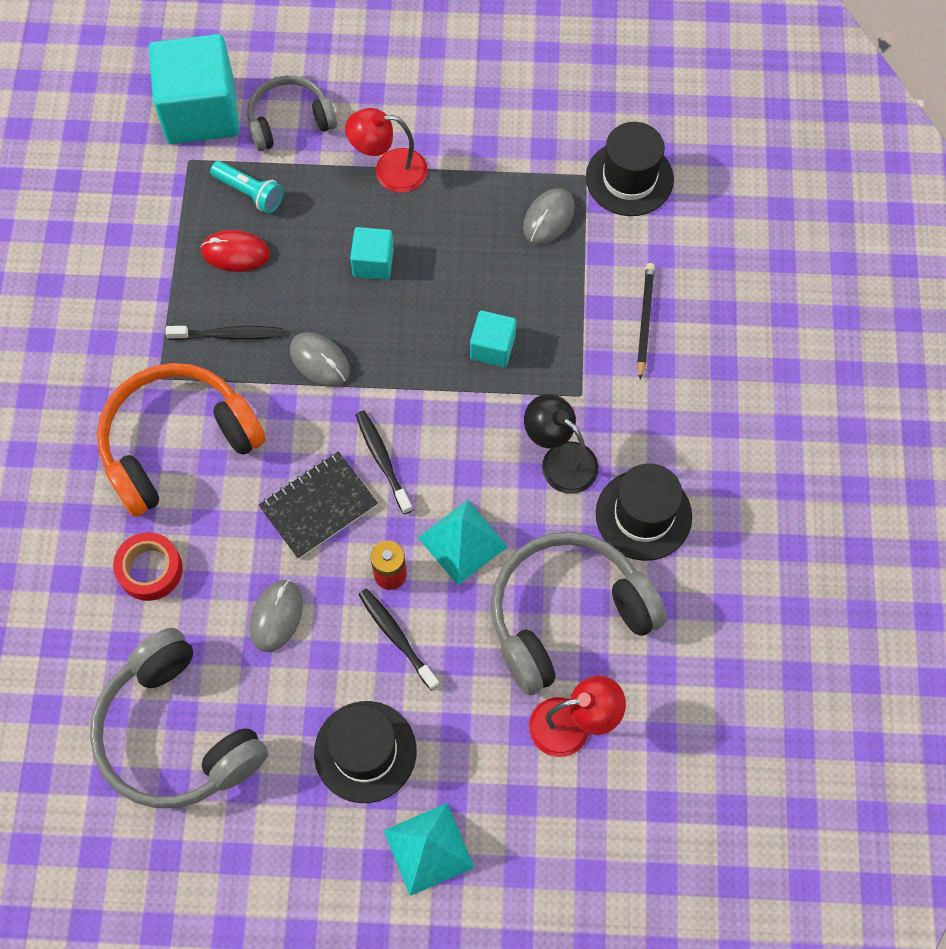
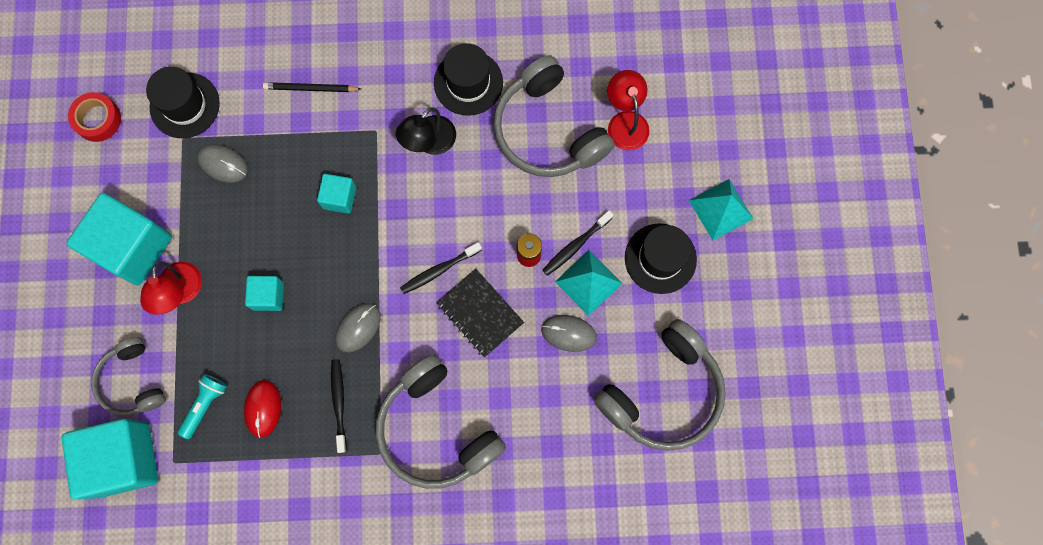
camera: 95 degrees left, 10 degrees up
(150, 570) = (541, 433): red tape -> red tape (98, 119)
(177, 444) = (436, 429): orange headphones -> grey headphones
(451, 122) = (132, 247): none -> turquoise cube
(462, 541) = (499, 206): turquoise pyramid -> turquoise pyramid (588, 282)

